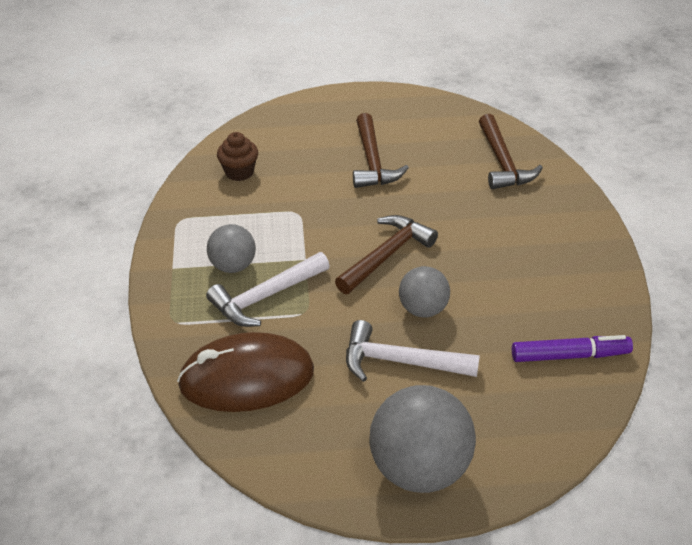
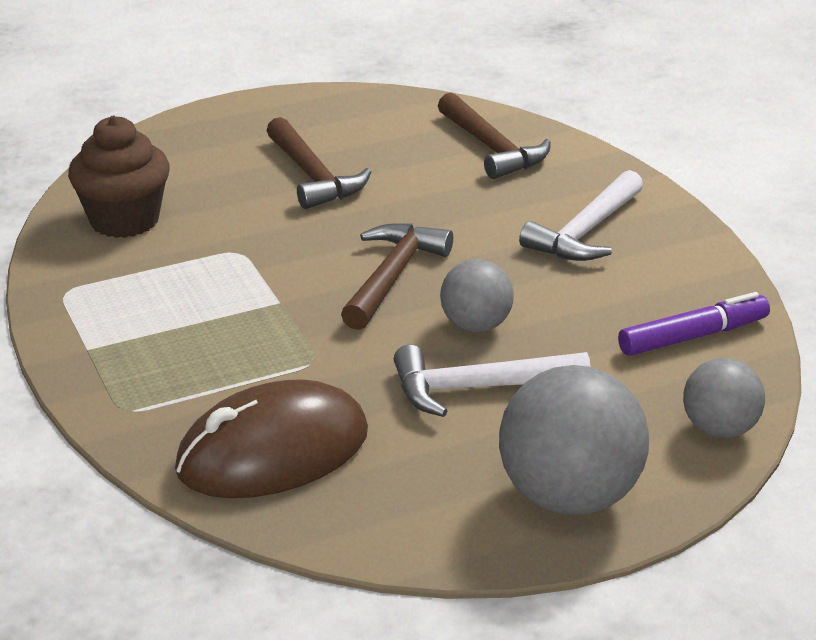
camera: 20 degrees left, 10 degrees down
(233, 266) = (178, 329): grey ball -> grey ball (719, 429)
(239, 172) = (124, 220): brown cupcake -> brown cupcake, size x1.58
(266, 297) = (247, 355): white hammer -> white hammer (586, 232)

